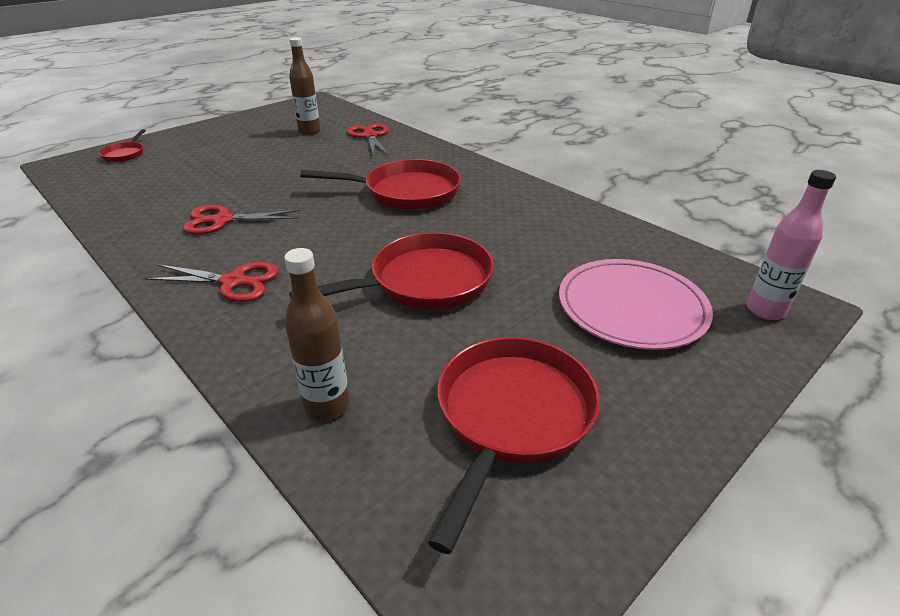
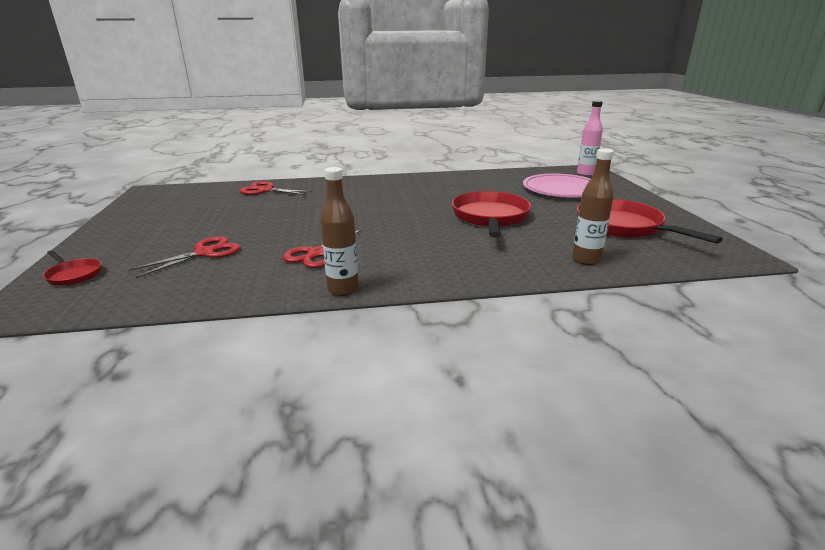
camera: 55 degrees left, 10 degrees down
(233, 282) = (420, 263): red scissors -> red scissors (204, 253)
(309, 131) = (210, 203): brown bottle -> brown bottle (343, 289)
(406, 192) = (374, 199): red pan -> none

